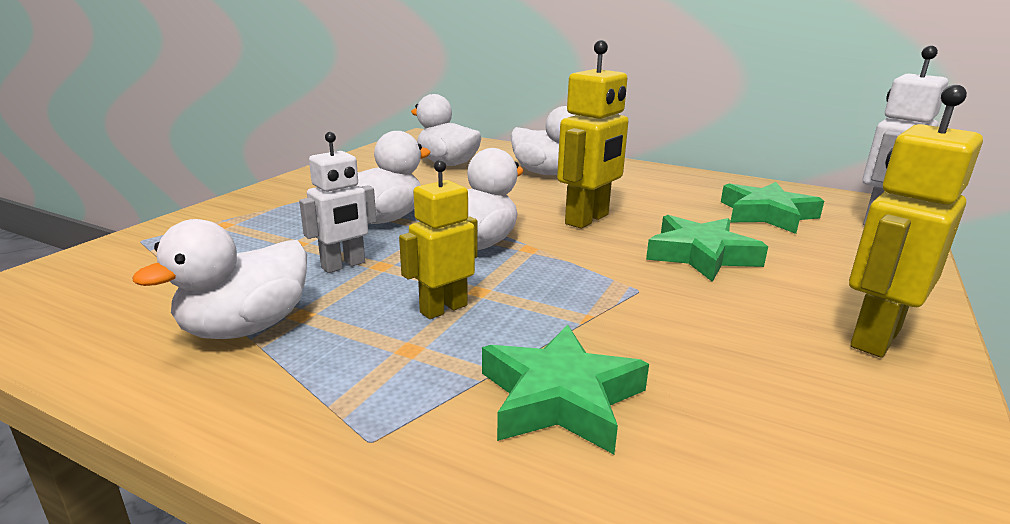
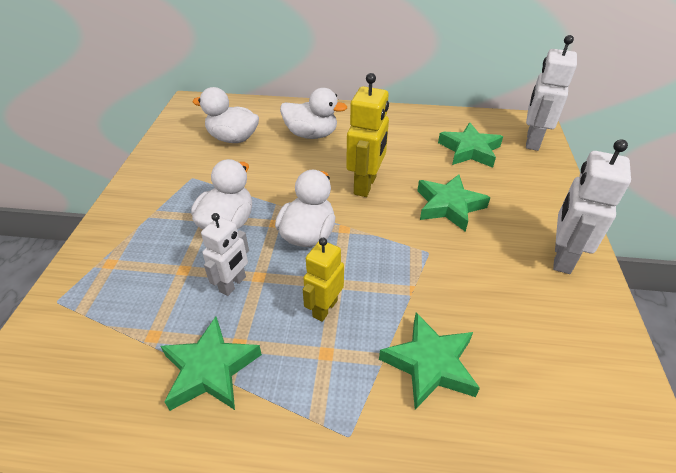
camera: 20 degrees left, 20 degrees up
(246, 327) = (210, 369): white duck -> green star
(874, 337) = (561, 257): yellow robot -> white robot

